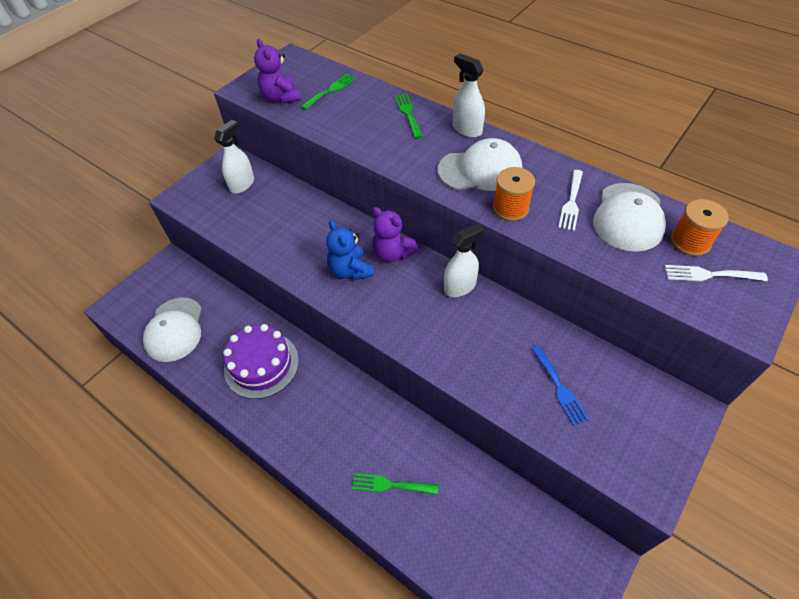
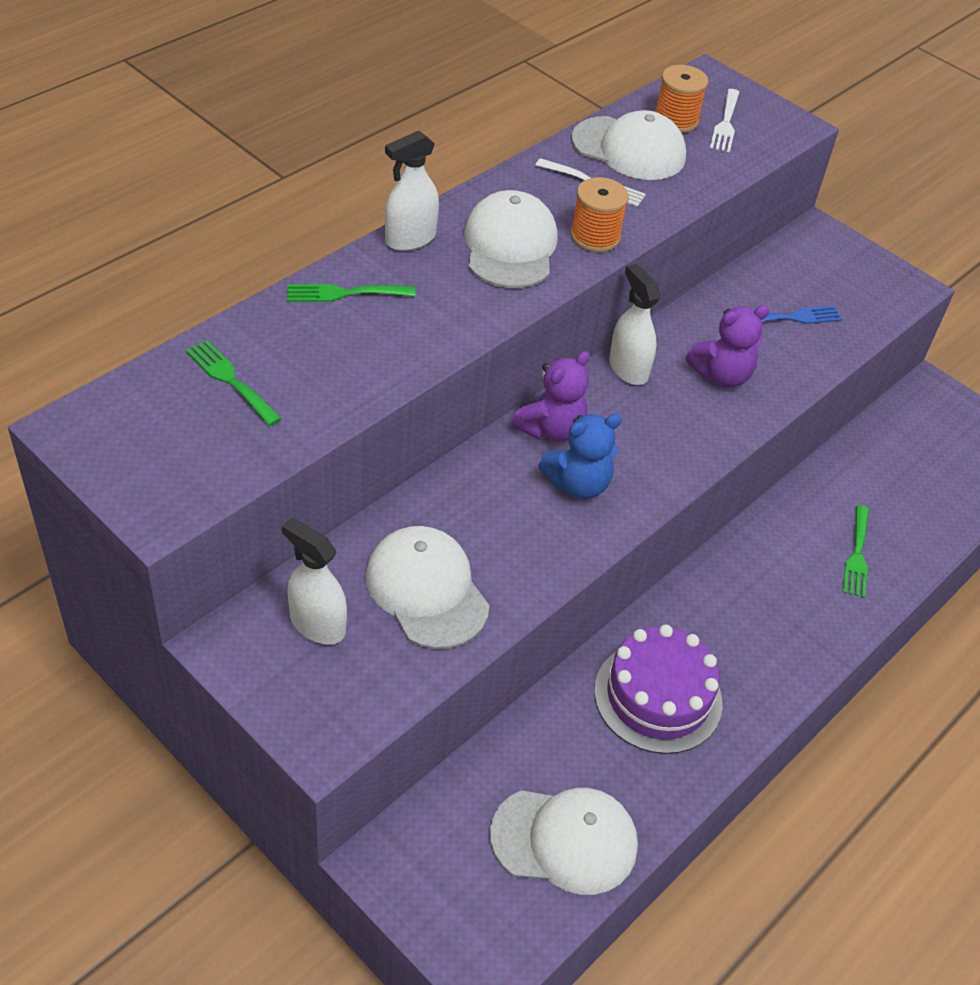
camera: 90 degrees left, 5 degrees down
(265, 218) = (427, 590): none -> white cap
(281, 98) = (222, 453): purple teddy bear -> purple teddy bear (721, 375)

